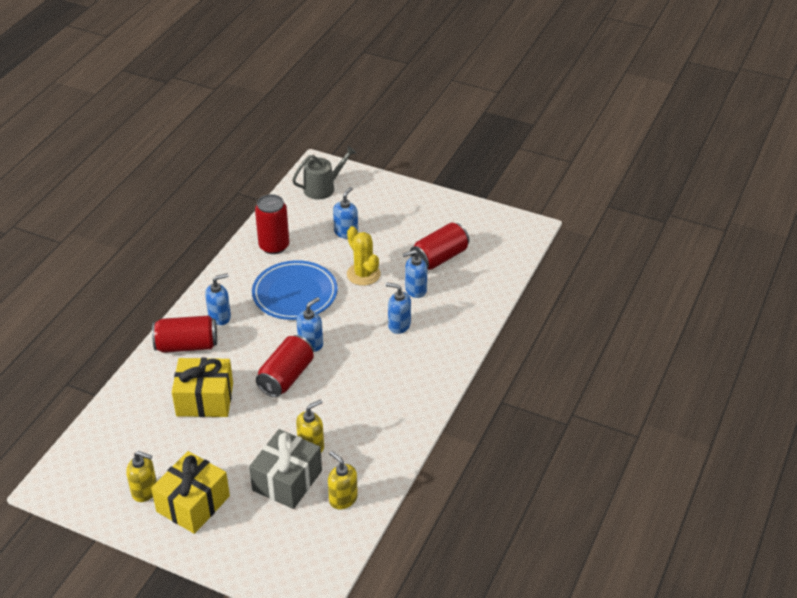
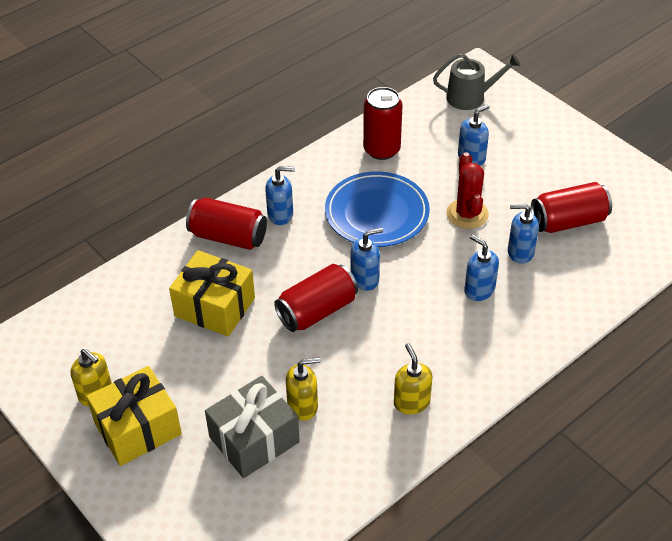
camera: 25 degrees right, 5 degrees up
(343, 499) = (306, 487): yellow soap dispenser -> yellow soap dispenser (411, 402)
(363, 274) = (467, 214): yellow cactus -> red cactus

